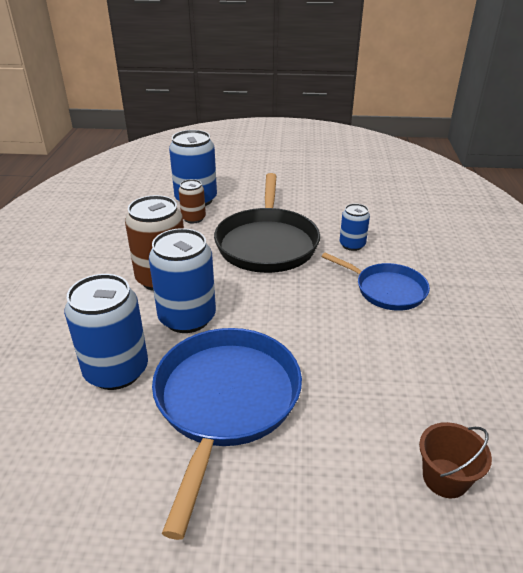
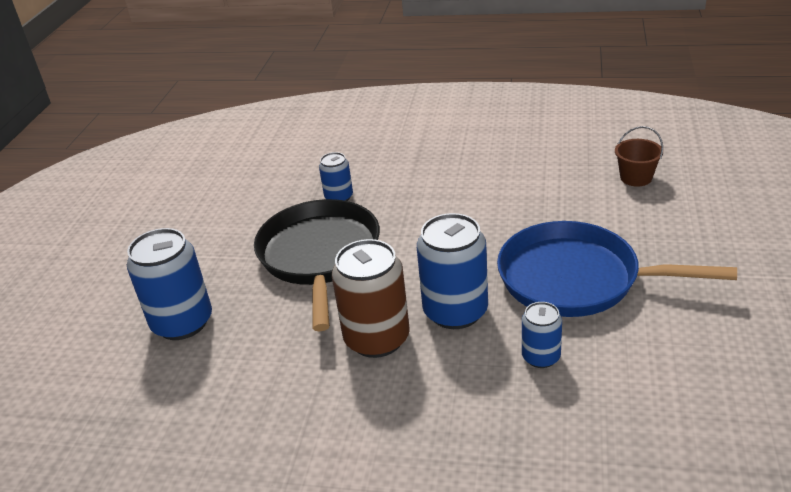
camera: 80 degrees left, 0 degrees up
(116, 370) = (541, 357): blue can -> blue can, size x0.55
(193, 218) = (236, 321): brown can -> none
(267, 243) = (319, 256): black pan -> black pan turned 105 degrees counterclockwise
(387, 290) = (422, 182): blue pan -> none

